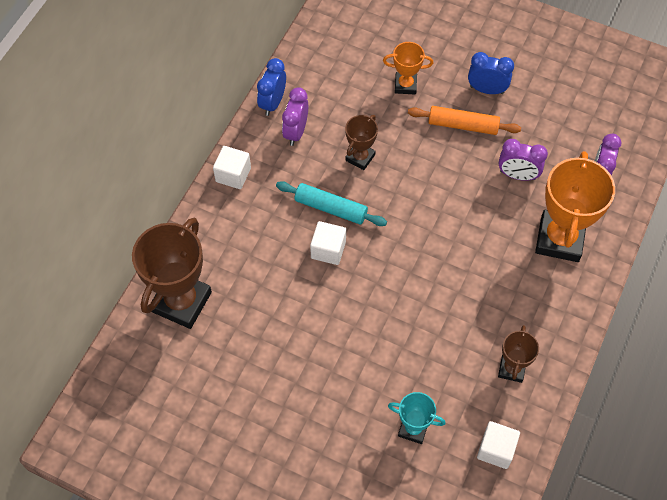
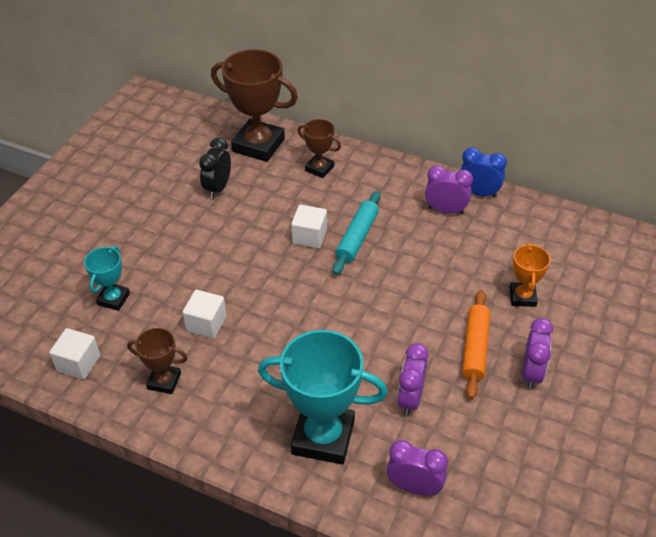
camera: 90 degrees right, 15 degrees down
(233, 175) = (391, 170): white cube -> white cube (206, 324)
(251, 340) = (218, 188): none -> black clock
(360, 157) = (420, 259): brown trophy -> brown trophy (319, 168)
(486, 90) = (531, 373): blue clock -> purple clock
(559, 239) = (323, 437): orange trophy -> turquoise trophy

